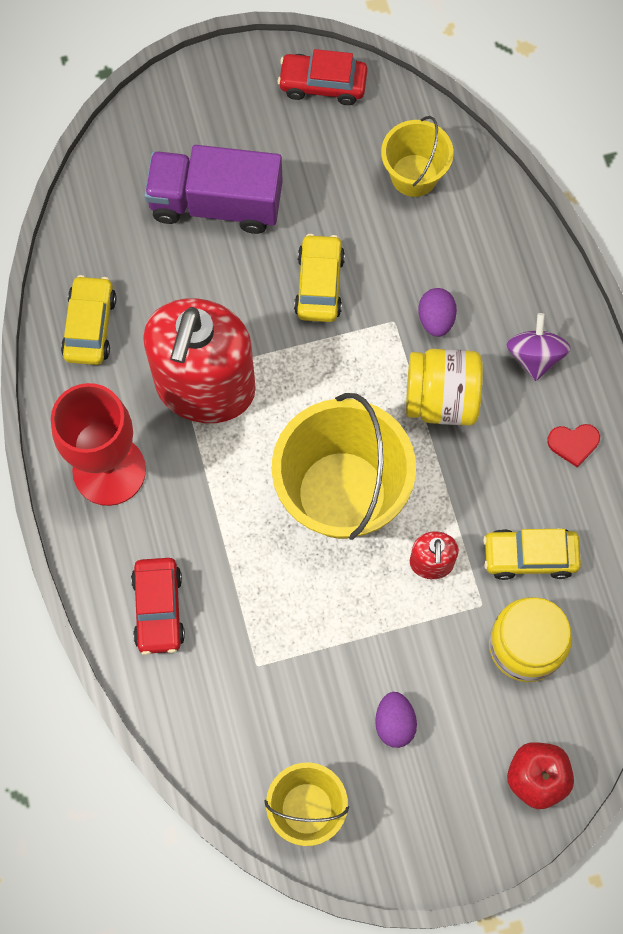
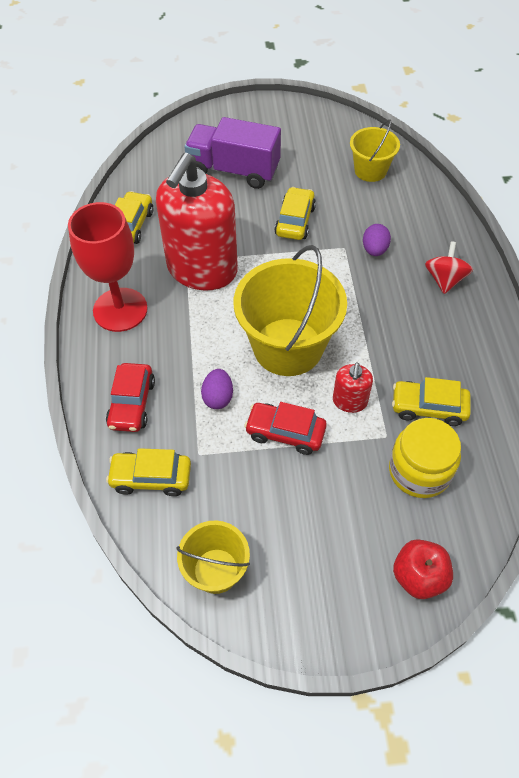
camera: 10 degrees right, 15 degrees down
(206, 706) = (151, 477): none -> yellow car
(323, 84) = (317, 119): red car -> red car (285, 432)
(394, 723) = (302, 514): purple egg -> purple egg (218, 397)
(441, 399) = (372, 297): yellow jar -> none
(535, 356) = (444, 280): purple spinning top -> red spinning top
(573, 443) = (469, 337): red heart -> none

